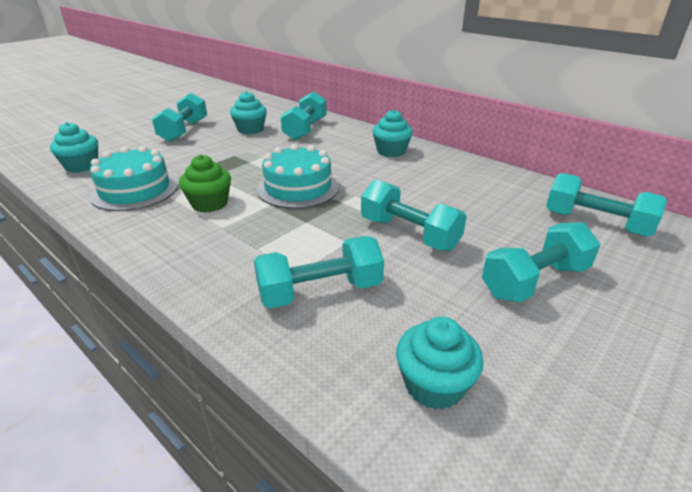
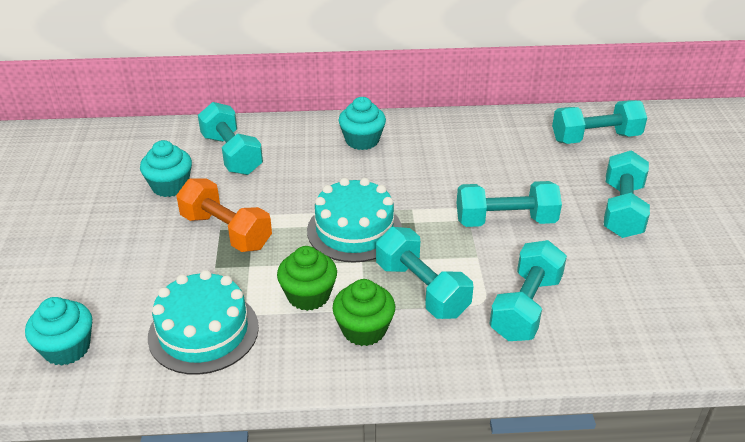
camera: 45 degrees left, 5 degrees up
(184, 131) = (89, 231): turquoise dumbbell -> turquoise dumbbell (421, 289)
(199, 236) = (364, 330): none -> green cupcake
(234, 157) = (226, 231): none -> orange dumbbell
(434, 385) = (666, 315): turquoise cupcake -> none

